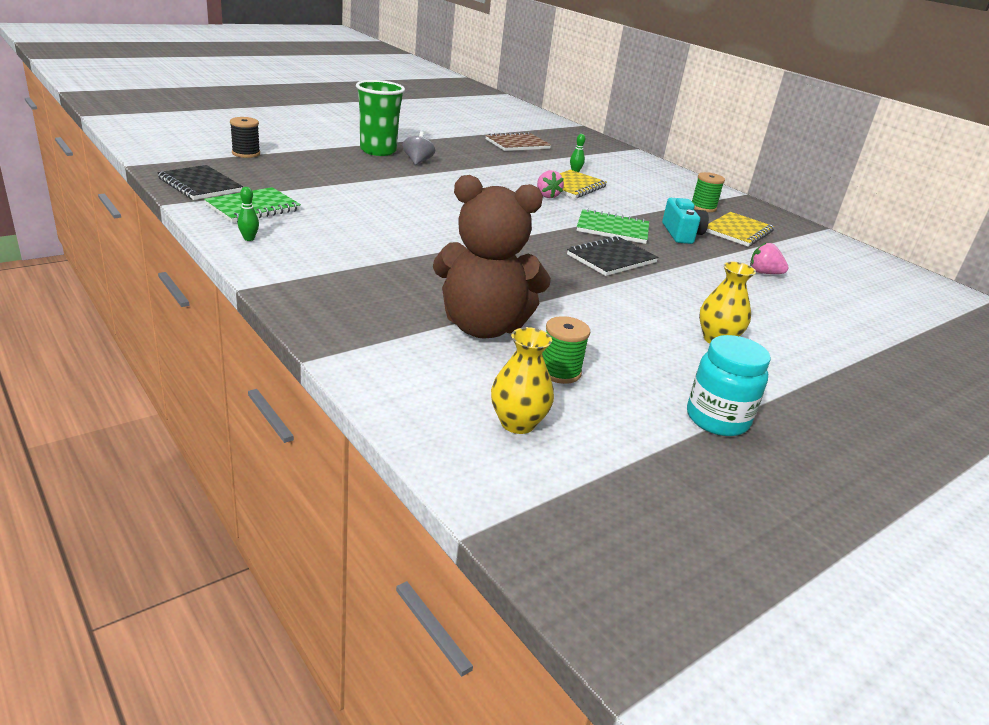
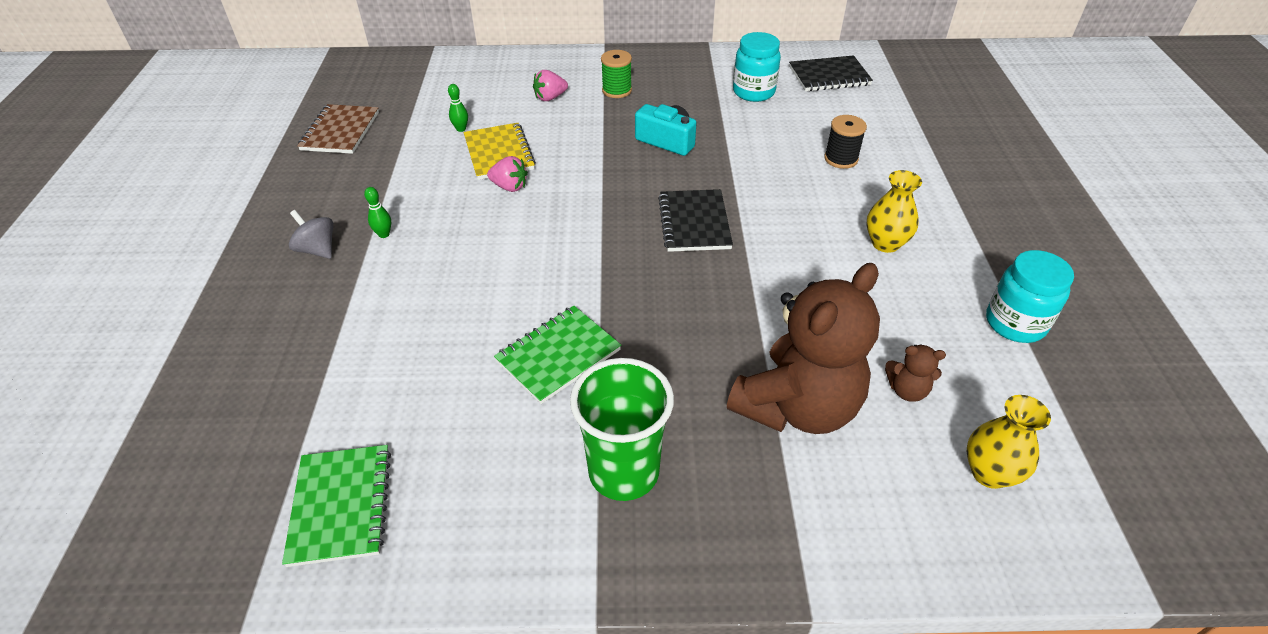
camera: 50 degrees left, 15 degrees up
(200, 185) = (202, 548): black notebook -> black notebook (829, 76)
(246, 153) = (119, 435): black spool -> black spool (841, 159)
(249, 238) = (445, 551): green bowling pin -> green bowling pin (384, 234)
(378, 151) = (246, 273): green cup -> green cup (623, 472)
(559, 372) = (907, 390): green spool -> brown teddy bear
(612, 229) = (627, 183): green notebook -> green notebook (558, 355)
(738, 231) = (683, 101): yellow notebook -> none
(764, 273) = (775, 137): pink strawberry -> pink strawberry (550, 98)
(802, 255) = (753, 92): none -> turquoise jar

